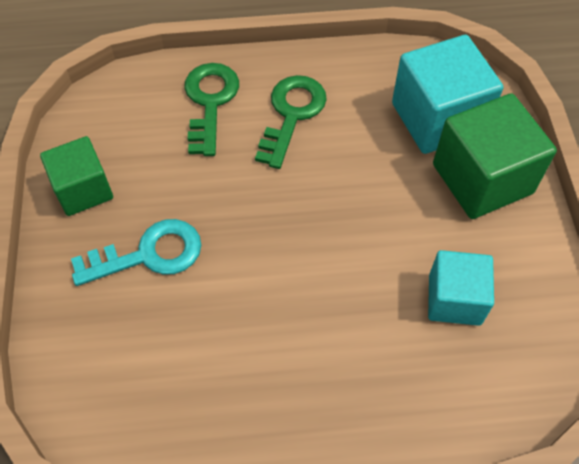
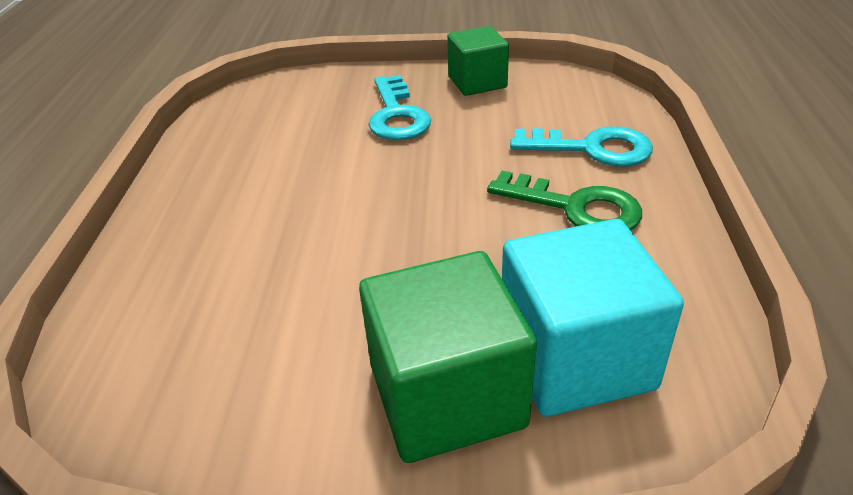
camera: 100 degrees right, 20 degrees down
(210, 102) = (592, 148): green key -> turquoise key
(454, 299) = (257, 328): turquoise cube -> none

